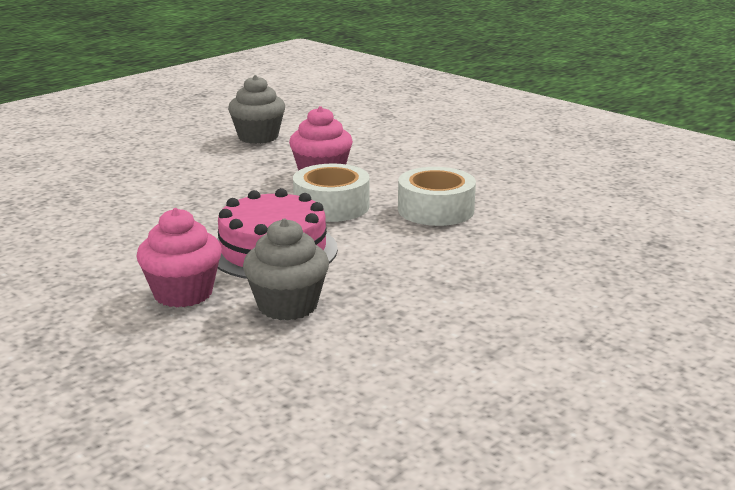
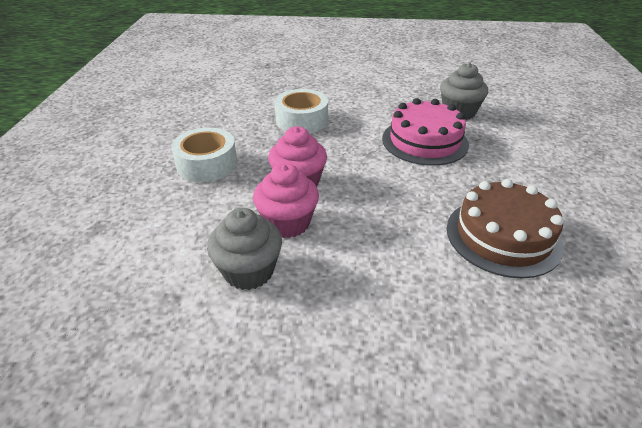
camera: 130 degrees left, 15 degrees up
(102, 213) = (503, 236): none -> brown cake
(183, 293) = (502, 141): pink cupcake -> pink cupcake (287, 223)
(331, 206) = (345, 152): white tape -> white tape (207, 164)

